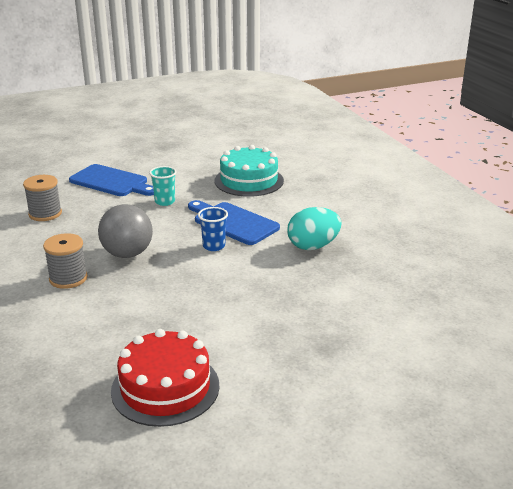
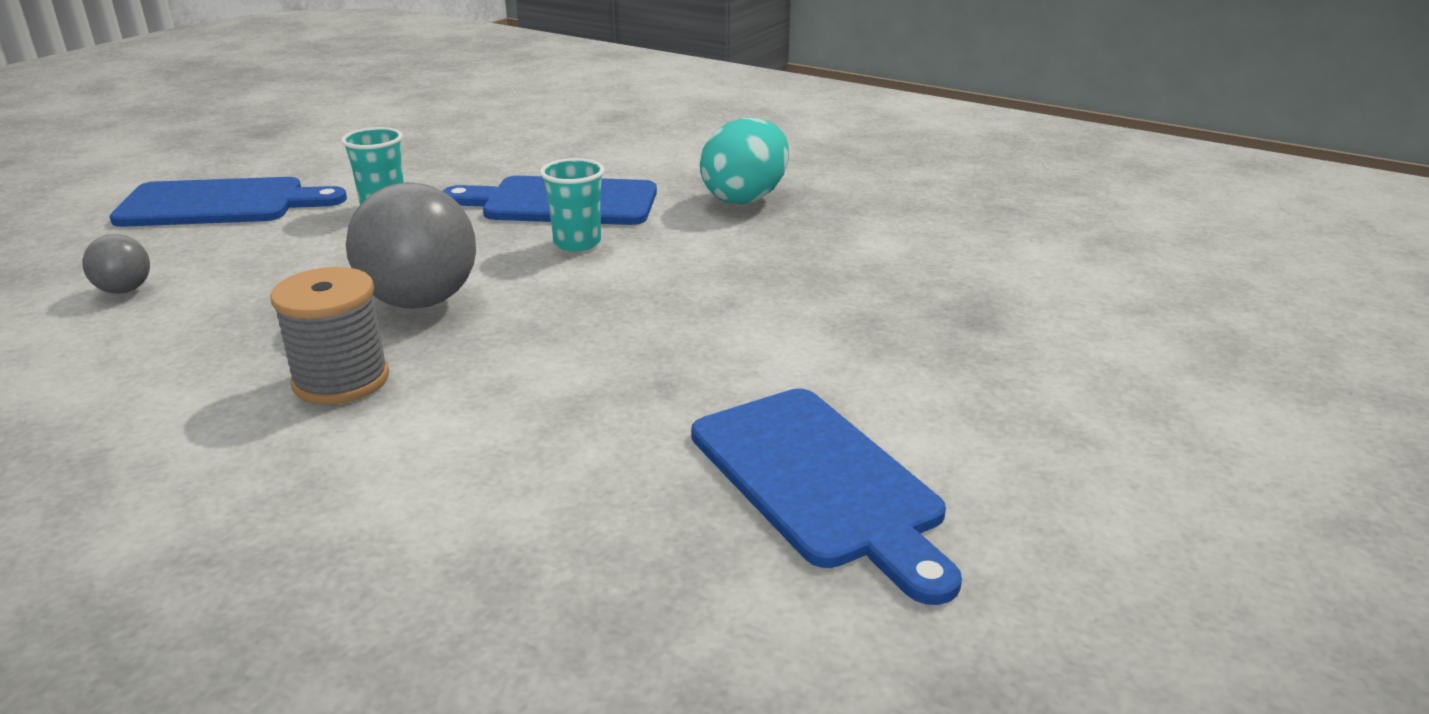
camera: 35 degrees left, 0 degrees up
(45, 214) = (124, 290): grey spool -> grey ball
(165, 388) = (820, 482): red cake -> blue cutting board
(214, 246) = (577, 243): blue cup -> turquoise cup
(249, 181) = (504, 143): turquoise cake -> none

